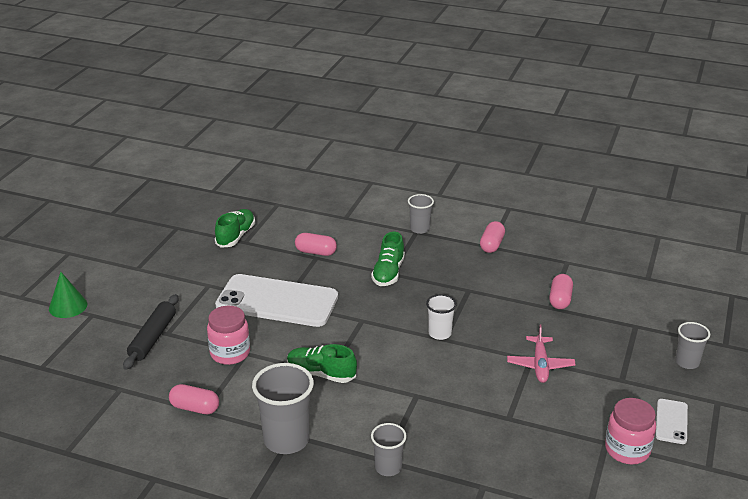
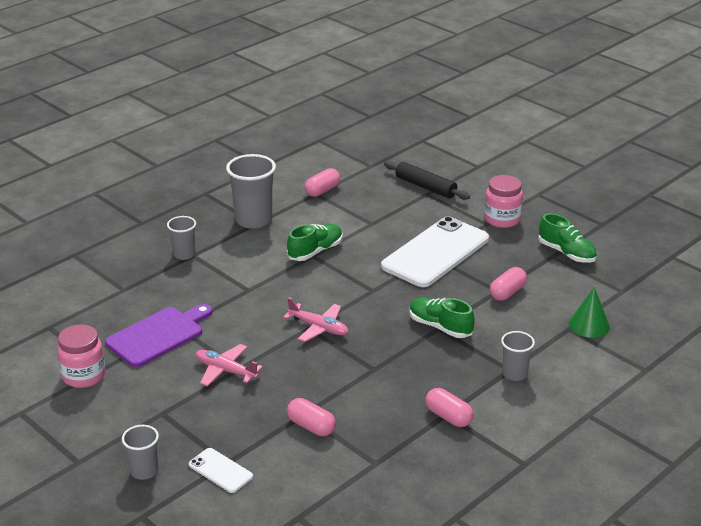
camera: 115 degrees right, 0 degrees up
(68, 306) = (498, 158): green cone -> green cone (589, 325)
(230, 353) = (377, 216): pink jar -> pink jar (502, 219)
(440, 333) = (318, 328): white cup -> pink plane
(531, 426) = (158, 335): none -> purple cutting board
(671, 421) = (86, 418): white phone -> white phone (220, 470)

